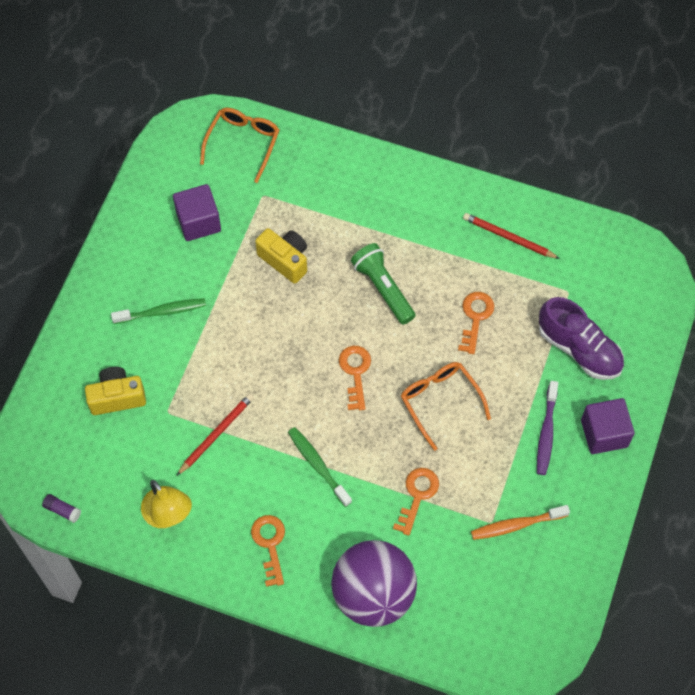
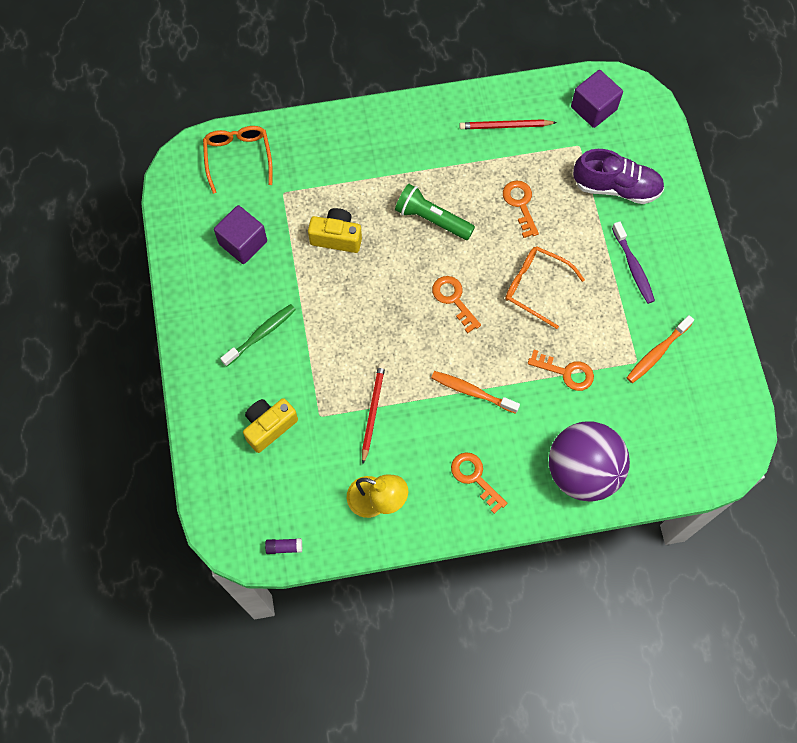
camera: 30 degrees left, 5 degrees up
(318, 465) = (472, 392): green toothbrush -> orange toothbrush
(417, 495) = (566, 372): orange key -> orange key turned 120 degrees clockwise
(604, 433) = (677, 244): purple cube -> purple cube (593, 108)

